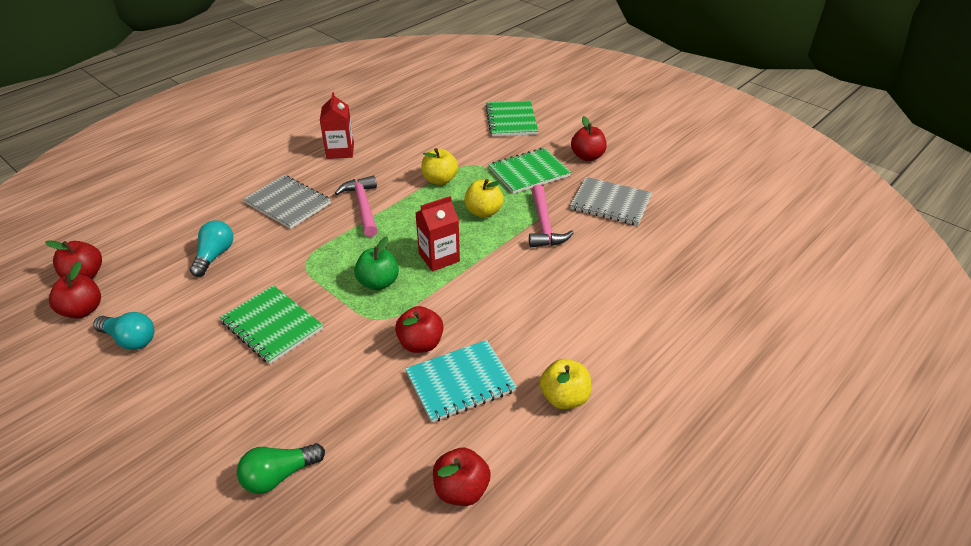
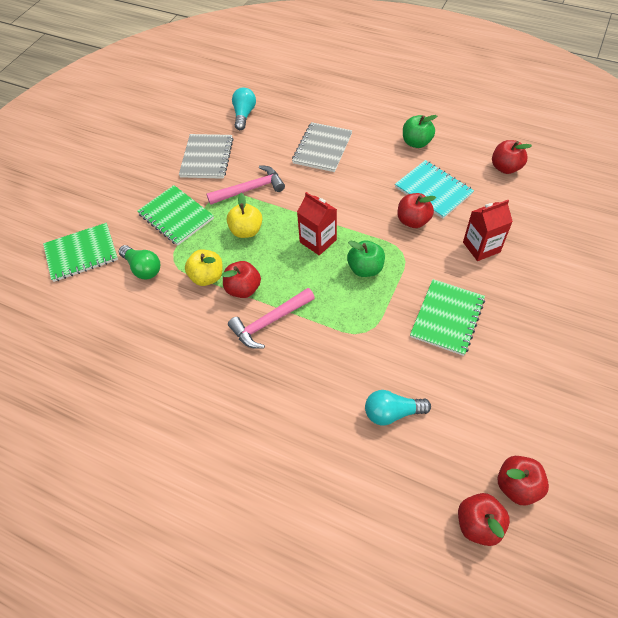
camera: 105 degrees left, 15 degrees up
(130, 340) = (520, 415): turquoise light bulb -> turquoise light bulb (244, 115)
(279, 476) = (556, 250): green light bulb -> green light bulb (143, 268)
(288, 203) = (288, 391): grey notebook -> grey notebook (322, 148)
(340, 151) = (176, 387): red carton -> red carton (481, 247)
(564, 398) = (416, 142): yellow apple -> green apple
(587, 156) = (139, 184): red apple -> red apple (243, 289)

